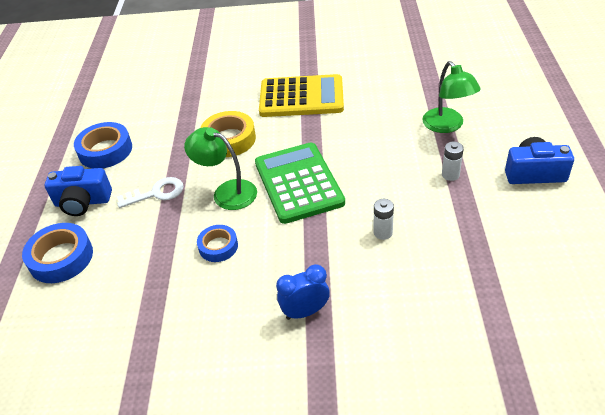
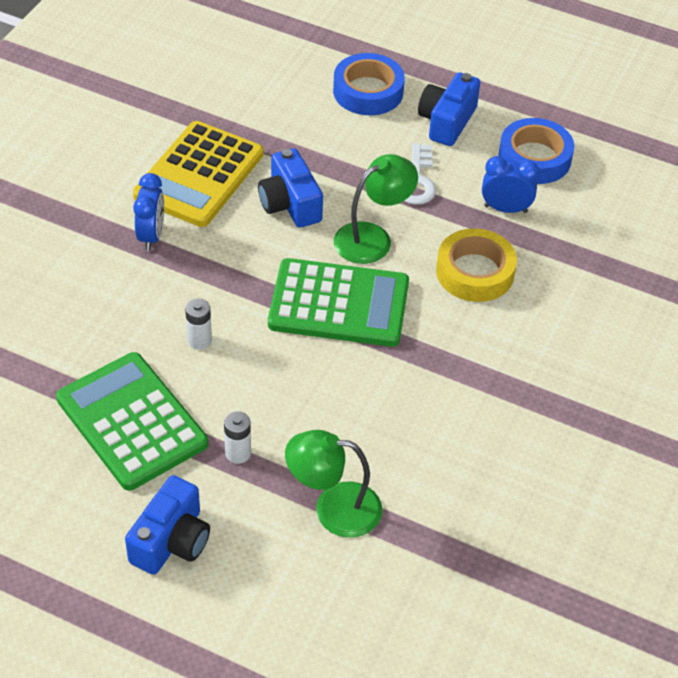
camera: 110 degrees right, 5 degrees up
(163, 146) = (505, 209): none -> blue clock
(218, 246) = (290, 204): blue tape -> blue camera
(301, 97) = (520, 380): yellow calculator -> yellow calculator (199, 175)
(476, 232) = (132, 421): none -> green calculator

